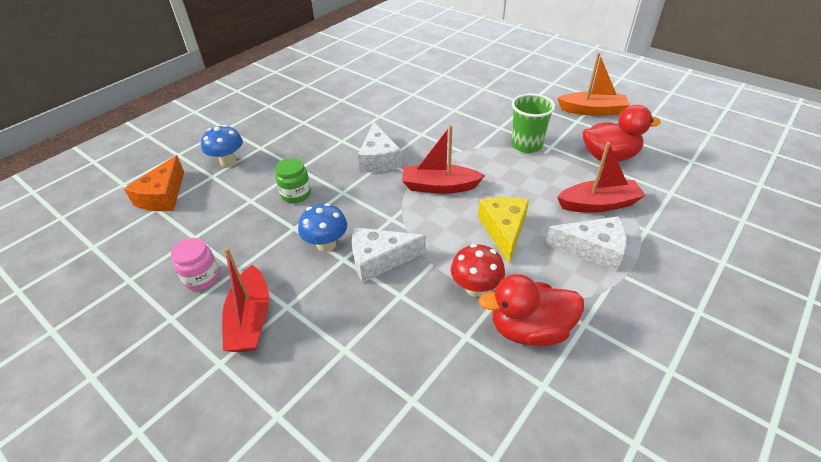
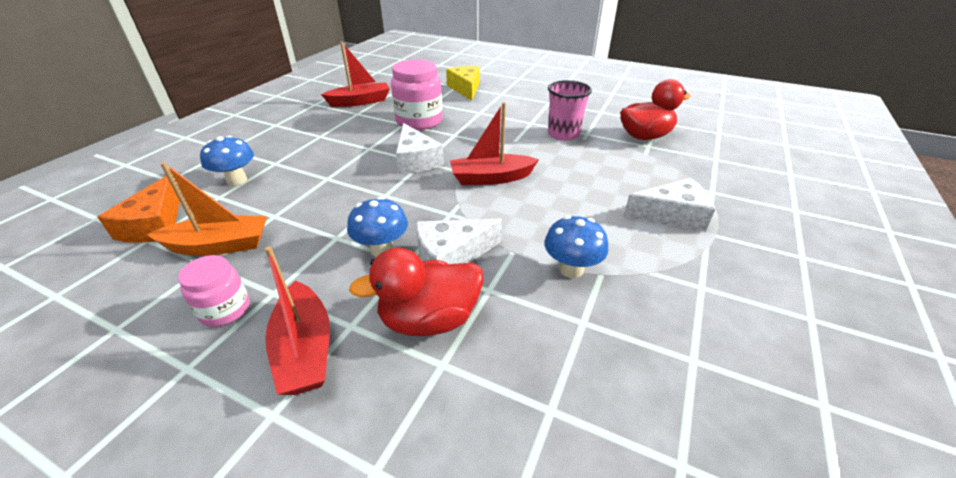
camera: 15 degrees left, 5 degrees down
(296, 194) = (330, 203): green jar -> none
(394, 115) = (419, 121): none -> pink jar
(475, 288) = (571, 269): red mushroom -> blue mushroom
(503, 230) = (575, 209): yellow cheese -> yellow cheese (465, 89)
(526, 145) = (563, 134): green cup -> pink cup
(529, 330) = (648, 302): red duck -> red duck (429, 319)
(592, 110) = (610, 103): orange boat -> orange boat (219, 245)
(598, 204) = (656, 176): red boat -> red boat (360, 102)

